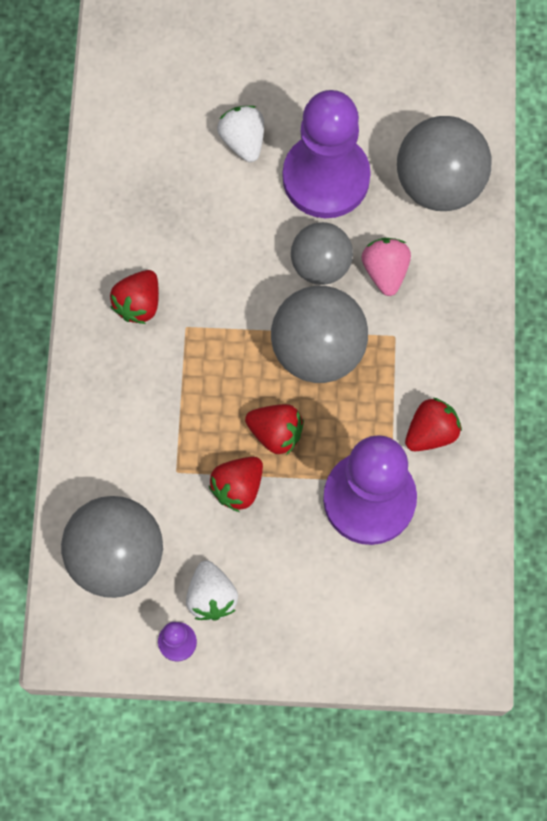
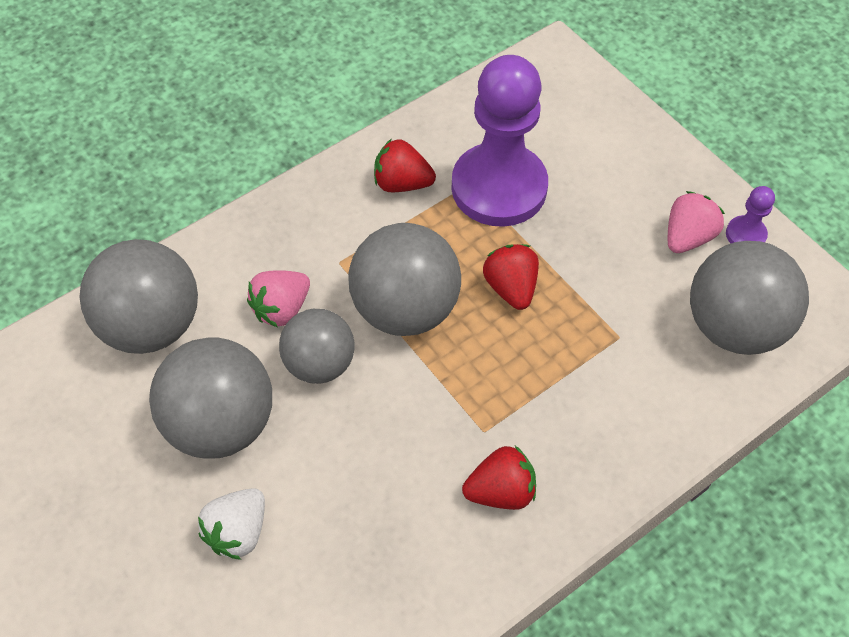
camera: 130 degrees left, 15 degrees down
(211, 596) = (687, 237): white strawberry -> pink strawberry
(238, 487) = (584, 282): red strawberry -> none
(326, 178) = (221, 424): purple pawn -> grey ball

